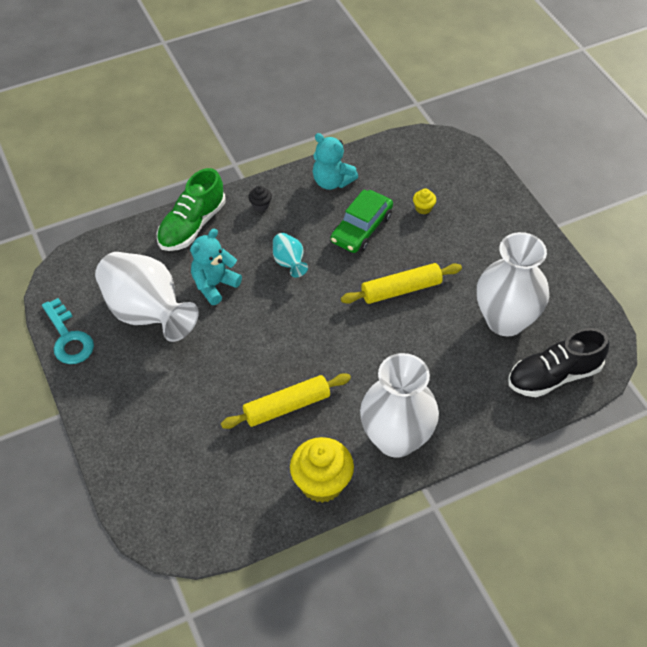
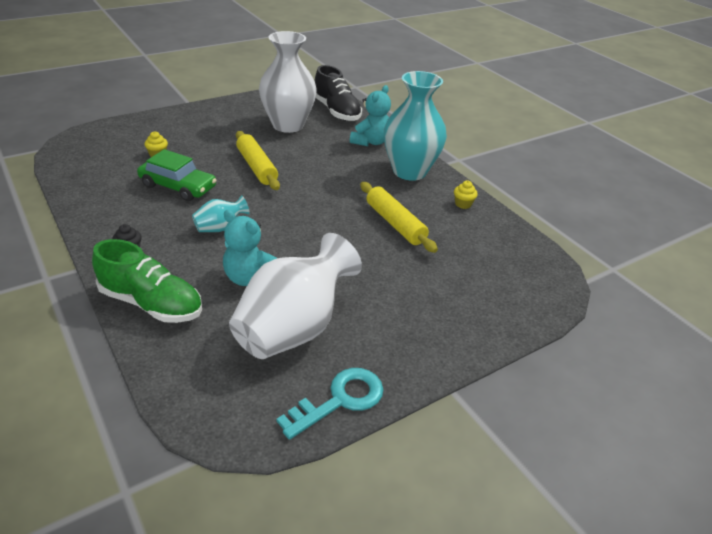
camera: 100 degrees left, 15 degrees down
(321, 483) = (463, 204): yellow cupcake -> yellow cupcake, size x0.45
(332, 181) = (105, 204): turquoise teddy bear -> turquoise teddy bear (370, 142)
(396, 439) = (409, 171): white vase -> turquoise vase

